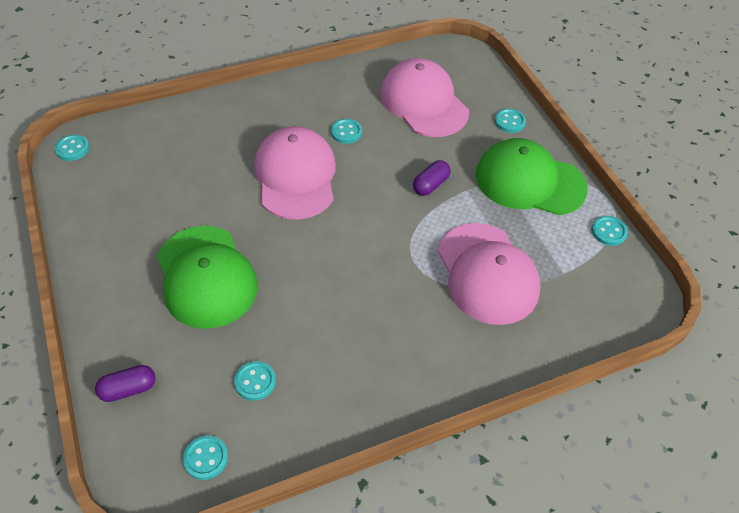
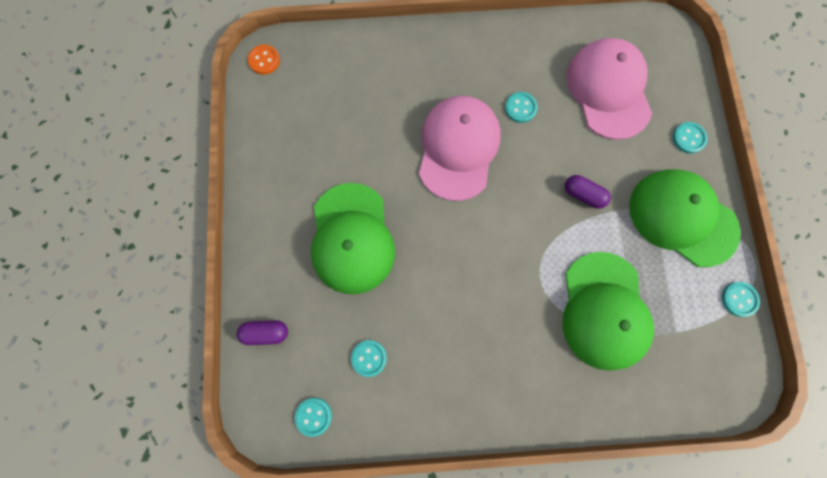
camera: 20 degrees right, 25 degrees up
(72, 149) = (264, 60): turquoise button -> orange button
(430, 185) = (583, 194): purple capsule -> purple capsule turned 60 degrees clockwise
(487, 273) = (604, 311): pink cap -> green cap

